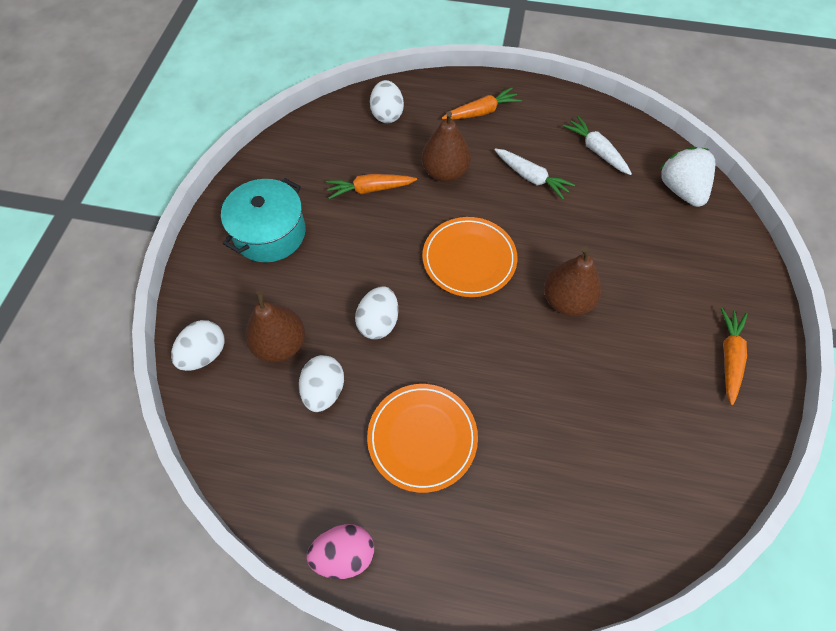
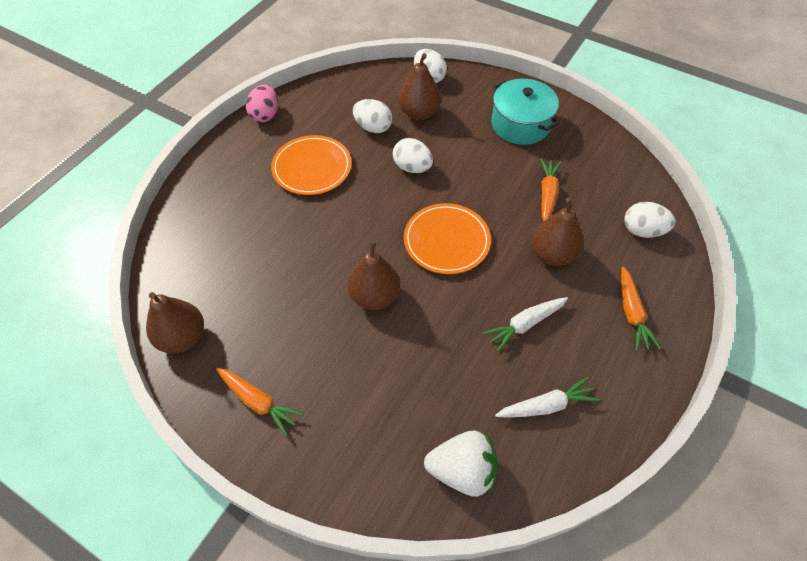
camera: 110 degrees right, 5 degrees down
(718, 467) = (182, 338): none -> brown pear

